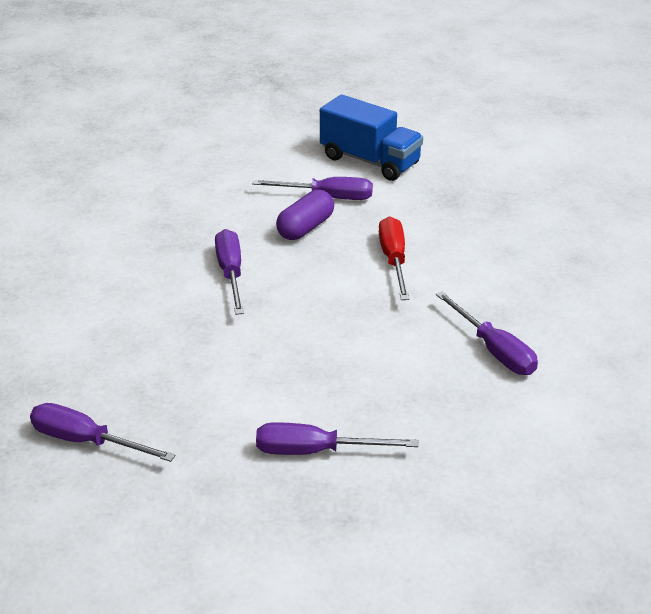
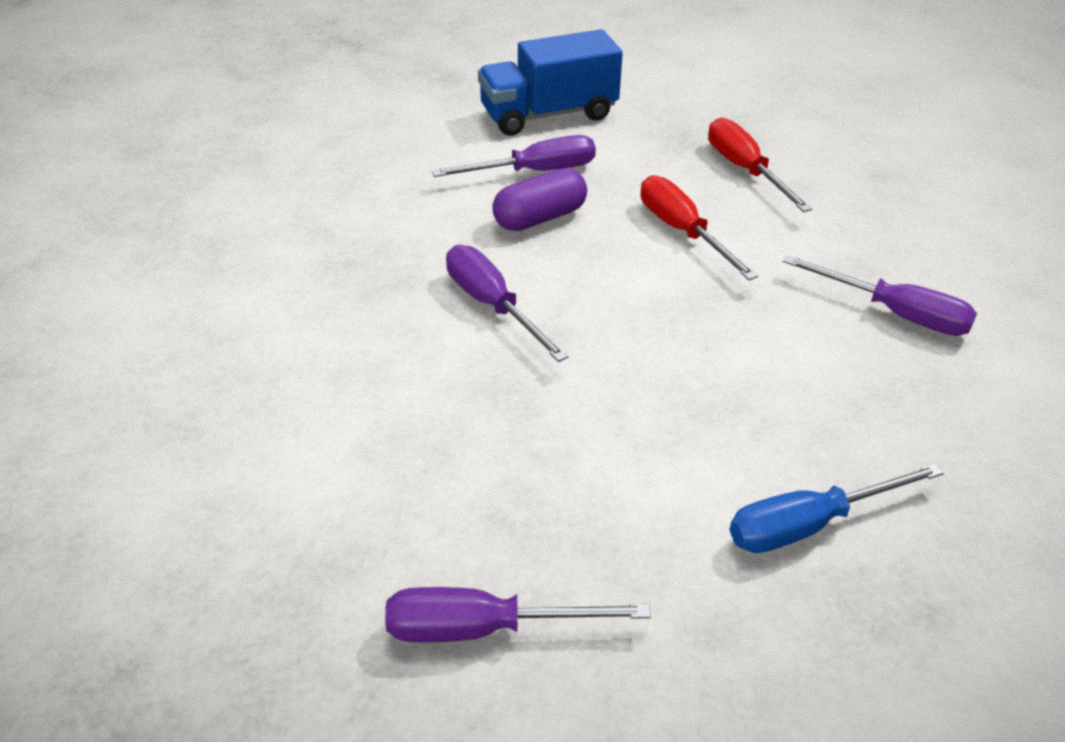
camera: 25 degrees left, 5 degrees up
(305, 228) = (540, 218): purple capsule -> purple capsule turned 45 degrees clockwise
(316, 451) = (809, 525): purple screwdriver -> blue screwdriver
(370, 161) = (548, 114): blue truck -> blue truck turned 150 degrees clockwise
(476, 230) = (745, 170): none -> red screwdriver

